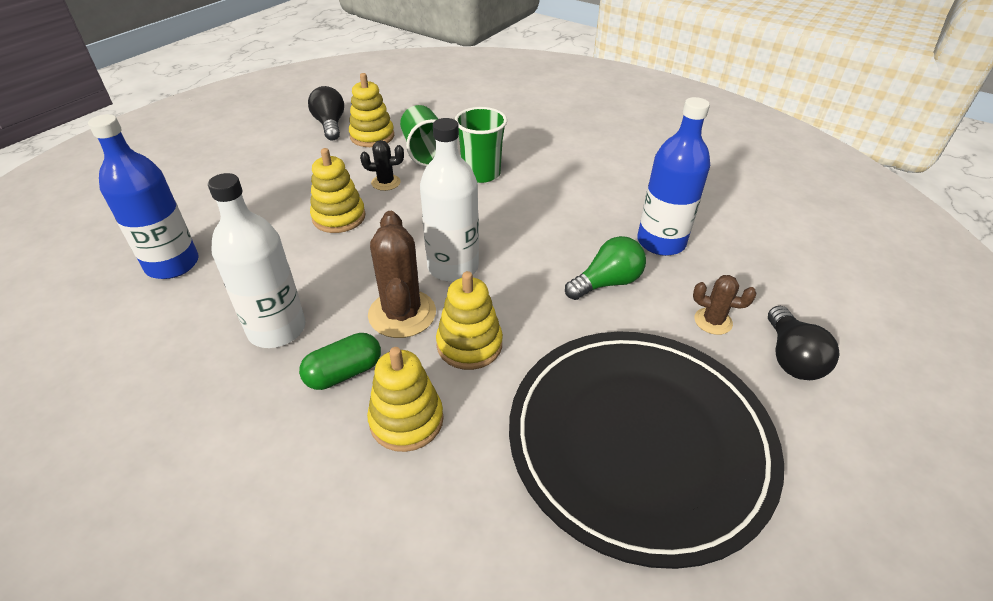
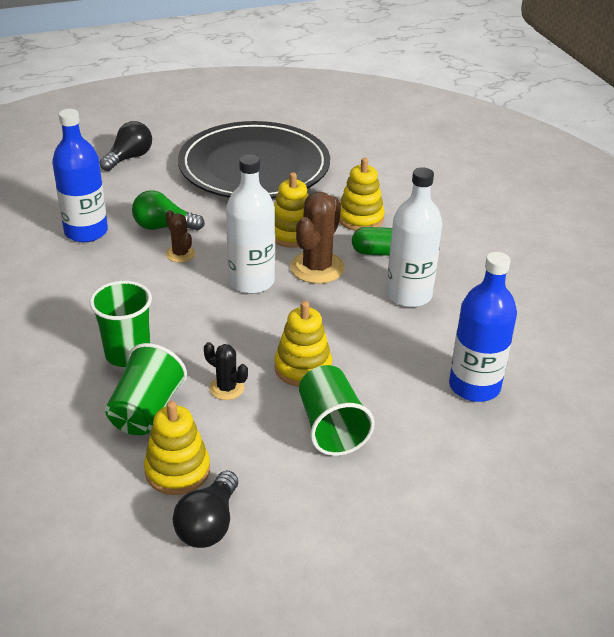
camera: 145 degrees left, 5 degrees down
(287, 190) = (331, 427): none -> green cup
(713, 321) = (138, 185): brown cactus -> brown cactus (180, 254)

